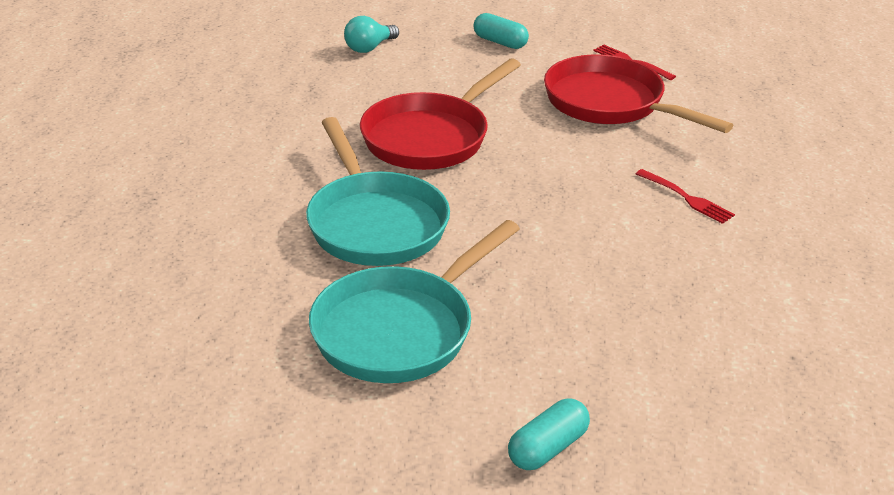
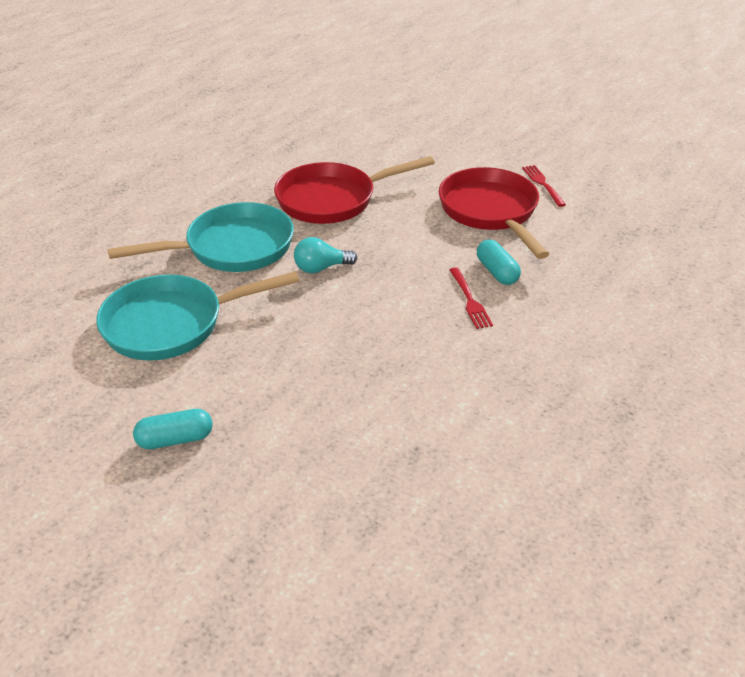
camera: 30 degrees right, 5 degrees up
(369, 48) = (359, 125): turquoise light bulb -> turquoise light bulb (321, 268)
(375, 223) = (233, 247): turquoise pan -> turquoise pan turned 120 degrees counterclockwise
(500, 42) = (457, 144): turquoise capsule -> turquoise capsule (496, 272)

